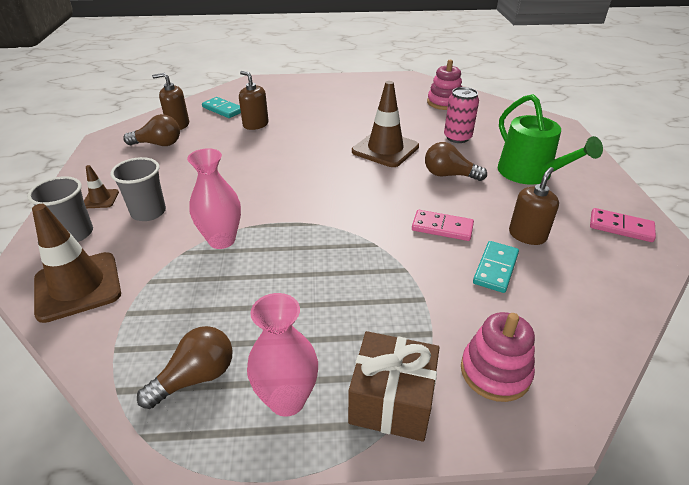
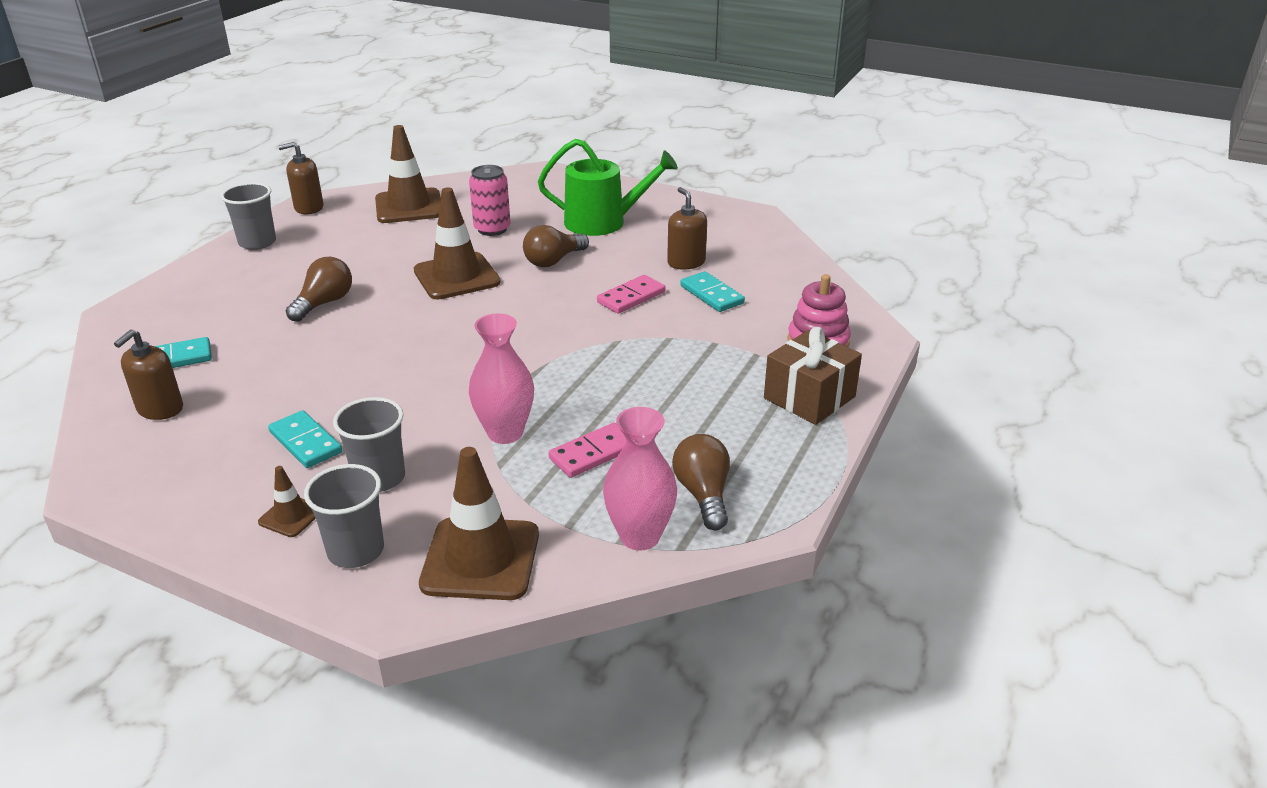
camera: 60 degrees left, 5 degrees down
(158, 144) = (197, 438): brown light bulb -> brown light bulb (324, 303)
(171, 174) = (306, 442): none -> turquoise domino
(255, 124) = (264, 344): brown soap dispenser -> brown soap dispenser (308, 208)
(287, 400) = (769, 449): pink vase -> pink vase (640, 536)
(350, 82) = (257, 242): none -> grey cup
(444, 102) = (409, 206): pink stacking toy -> brown traffic cone
(620, 227) = (720, 220): pink domino -> pink domino (593, 453)

